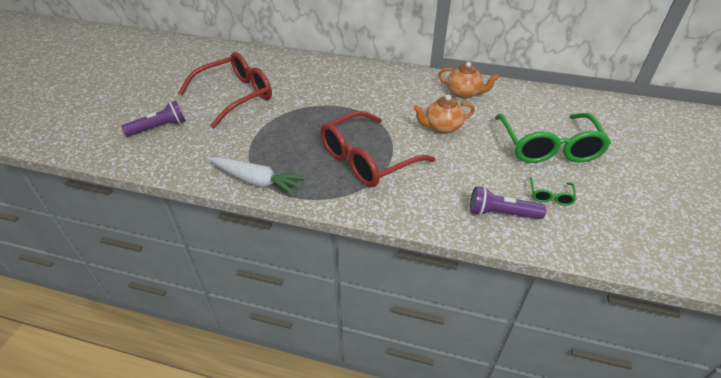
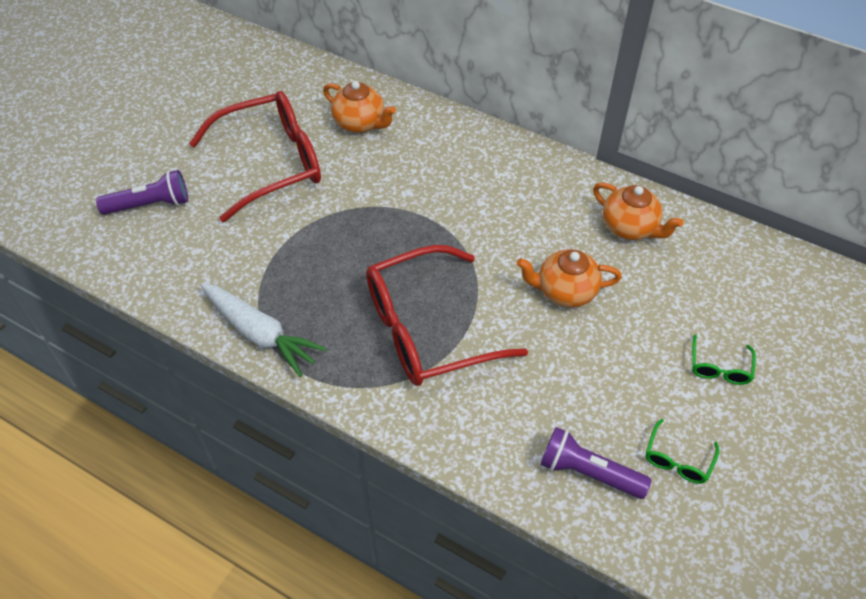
camera: 15 degrees right, 10 degrees up
(285, 70) = (360, 123): none -> orange teapot
(548, 147) = (719, 368): green glasses -> green glasses, size x0.40

